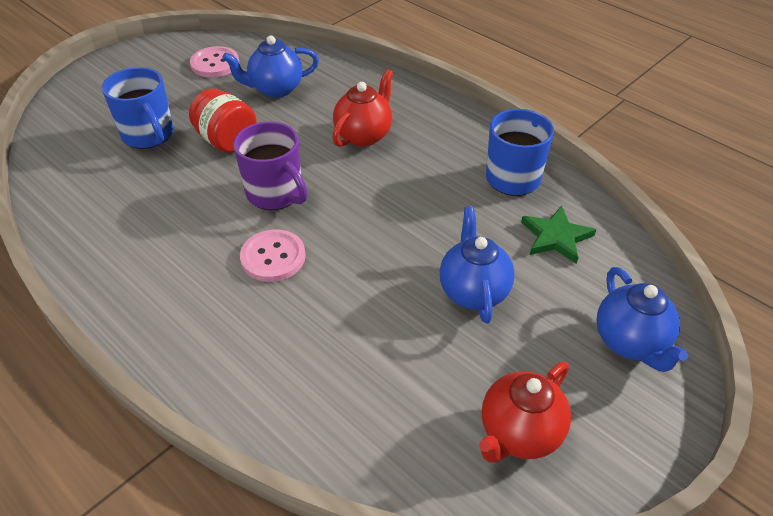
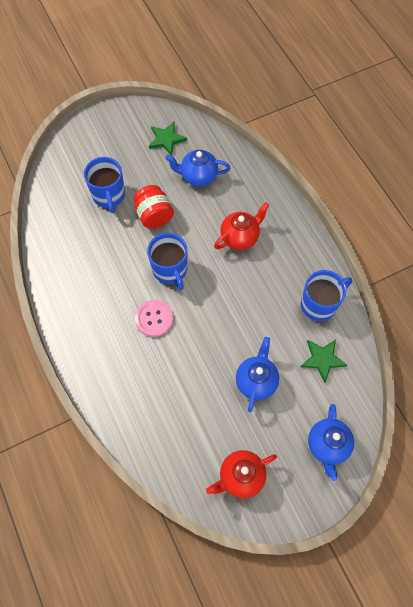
camera: 20 degrees right, 20 degrees up
(215, 64) = (166, 139): pink button -> green star
(275, 194) = (170, 270): purple mug -> blue mug

